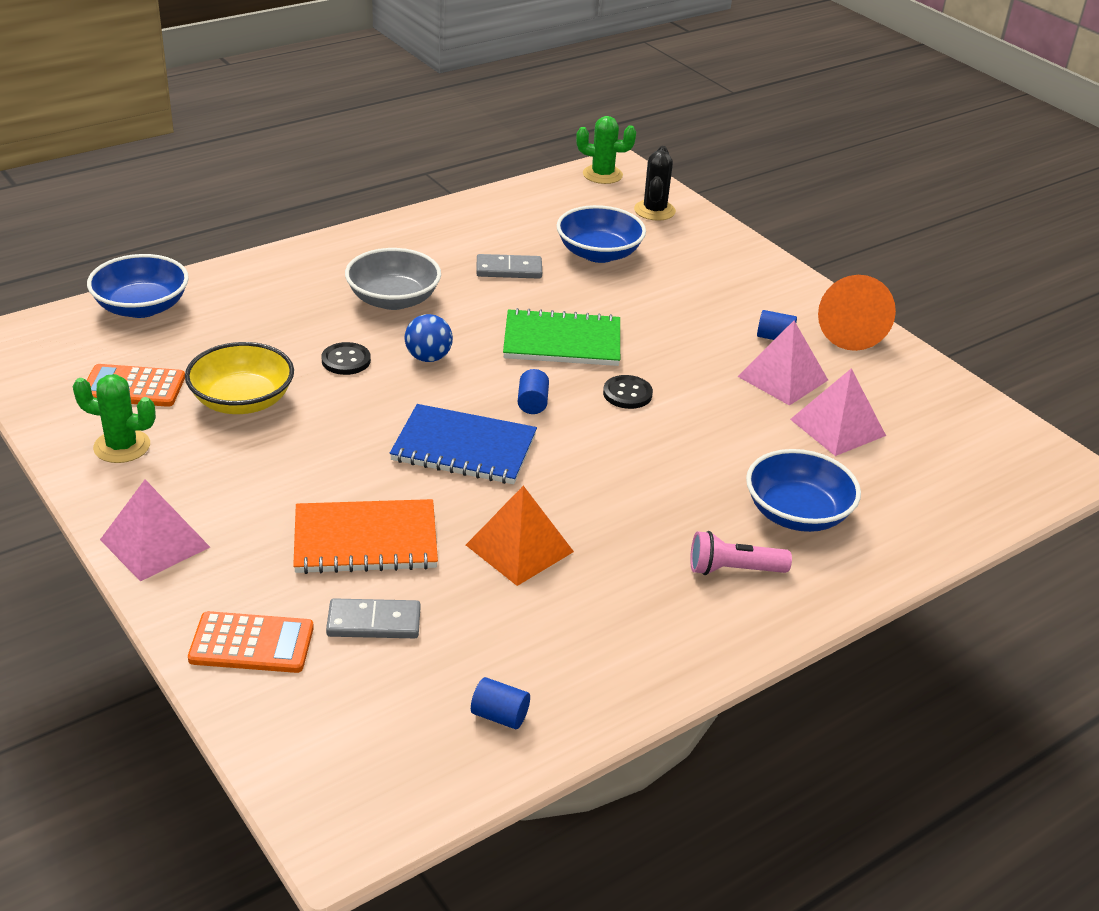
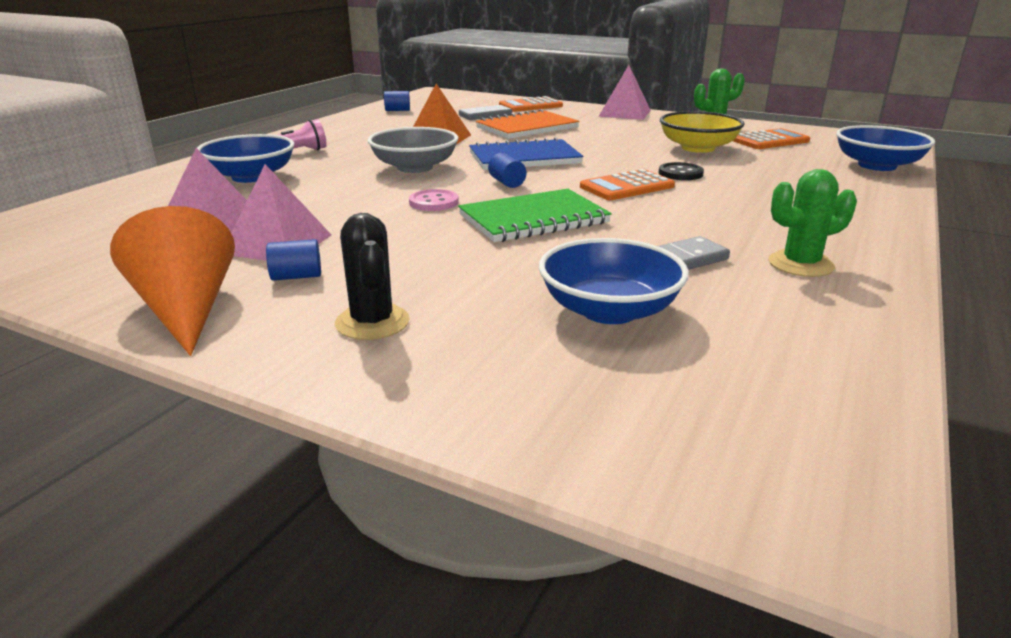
camera: 155 degrees right, 10 degrees down
(393, 299) = (730, 210): grey bowl -> grey bowl (415, 167)
(428, 358) = (627, 187): blue ball -> orange calculator
(602, 175) = (824, 480): green cactus -> green cactus (800, 264)
(627, 394) = (433, 202): black button -> pink button
(654, 210) = (617, 419): black cactus -> black cactus (372, 322)

